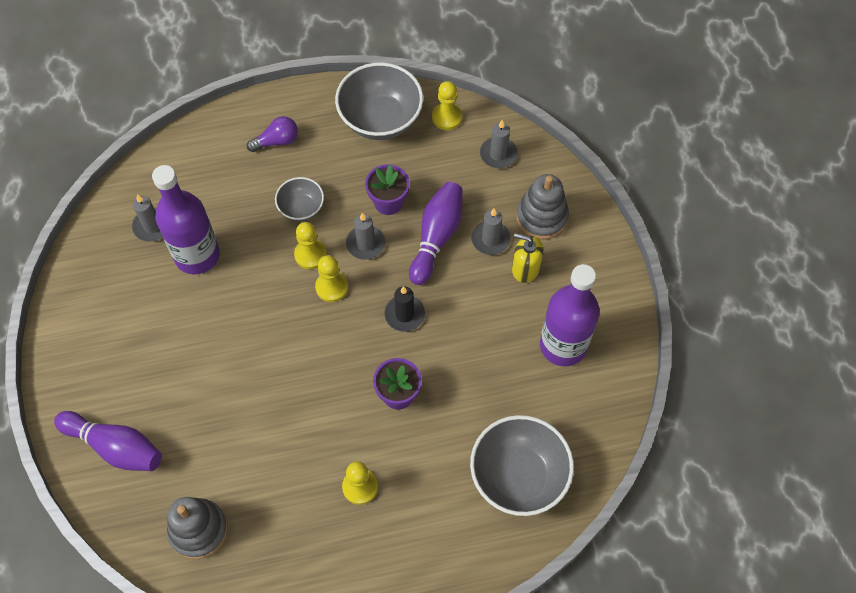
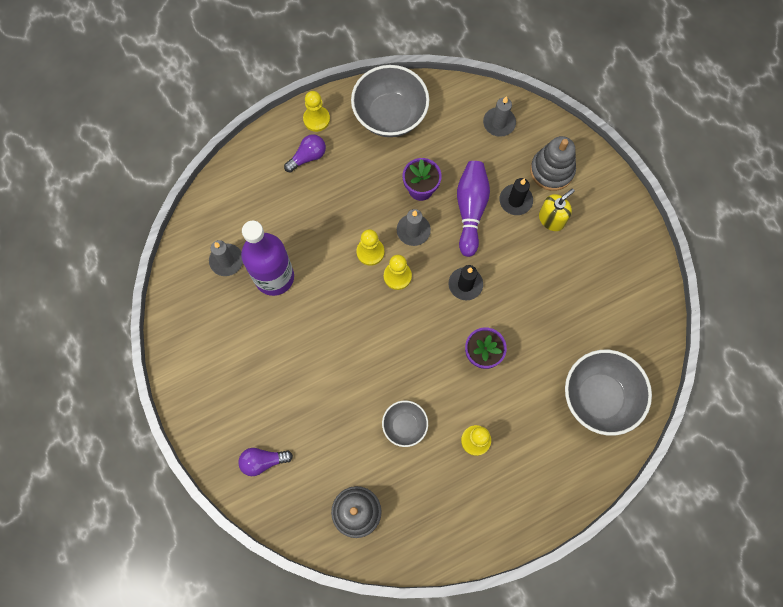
camera: 15 degrees left, 10 degrees up
(115, 447) = (263, 461): purple bowling pin -> purple light bulb
(301, 208) = (349, 212): grey bowl -> grey bowl (404, 425)
(446, 117) = (445, 100): yellow pawn -> yellow pawn (316, 119)
(490, 239) = (515, 200): grey candle -> black candle
(525, 268) = (551, 219): yellow soap dispenser -> yellow soap dispenser turned 135 degrees clockwise
(563, 345) = (602, 278): purple bottle -> none

